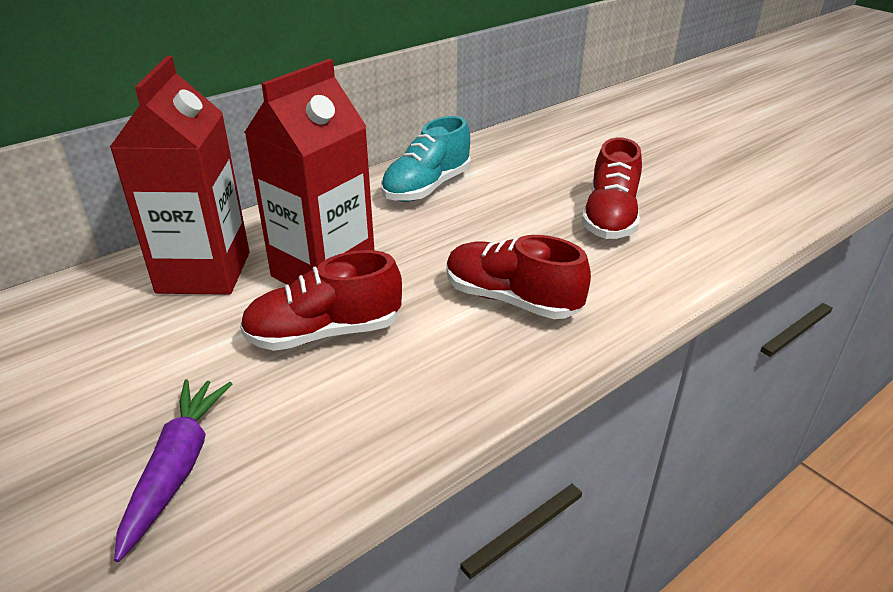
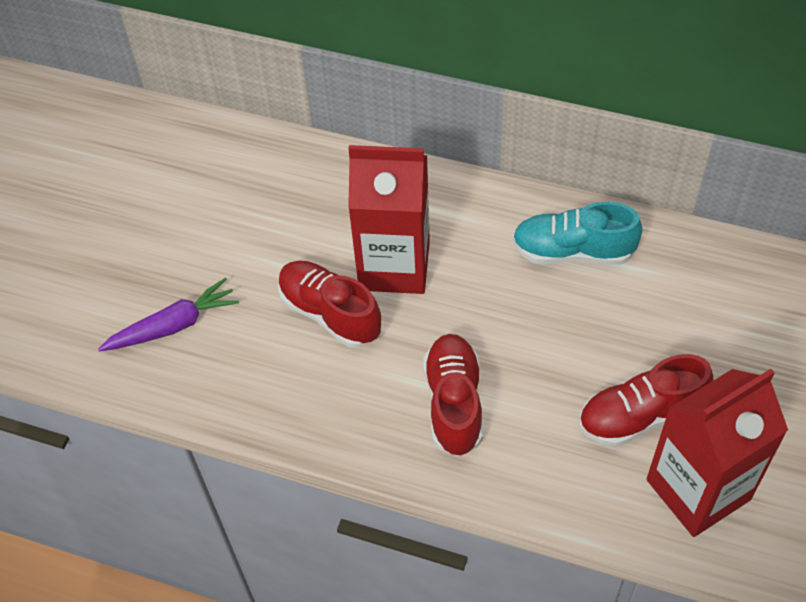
camera: 60 degrees right, 20 degrees up
(204, 272) = (340, 197): red carton -> red carton (698, 489)

